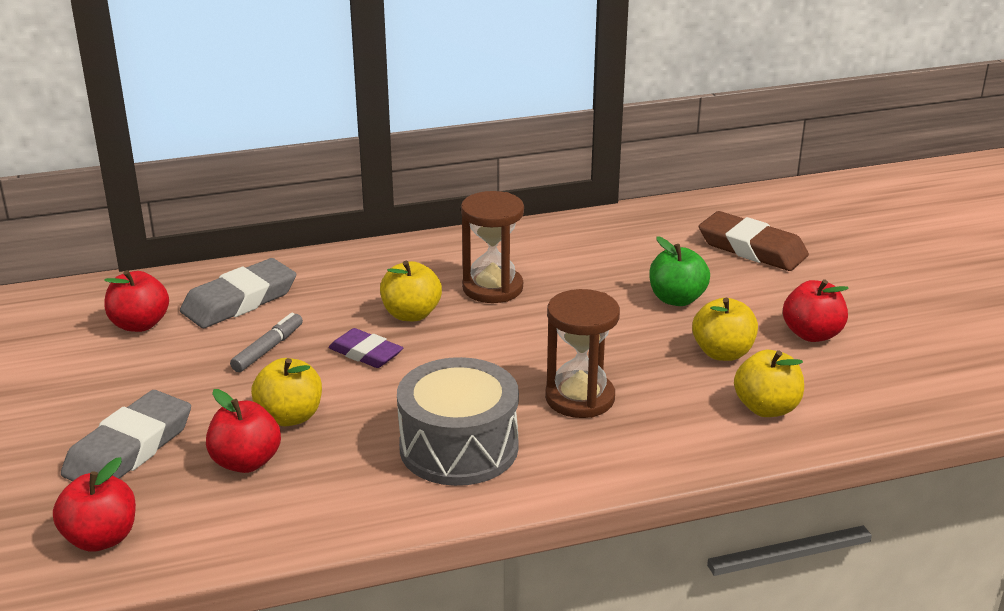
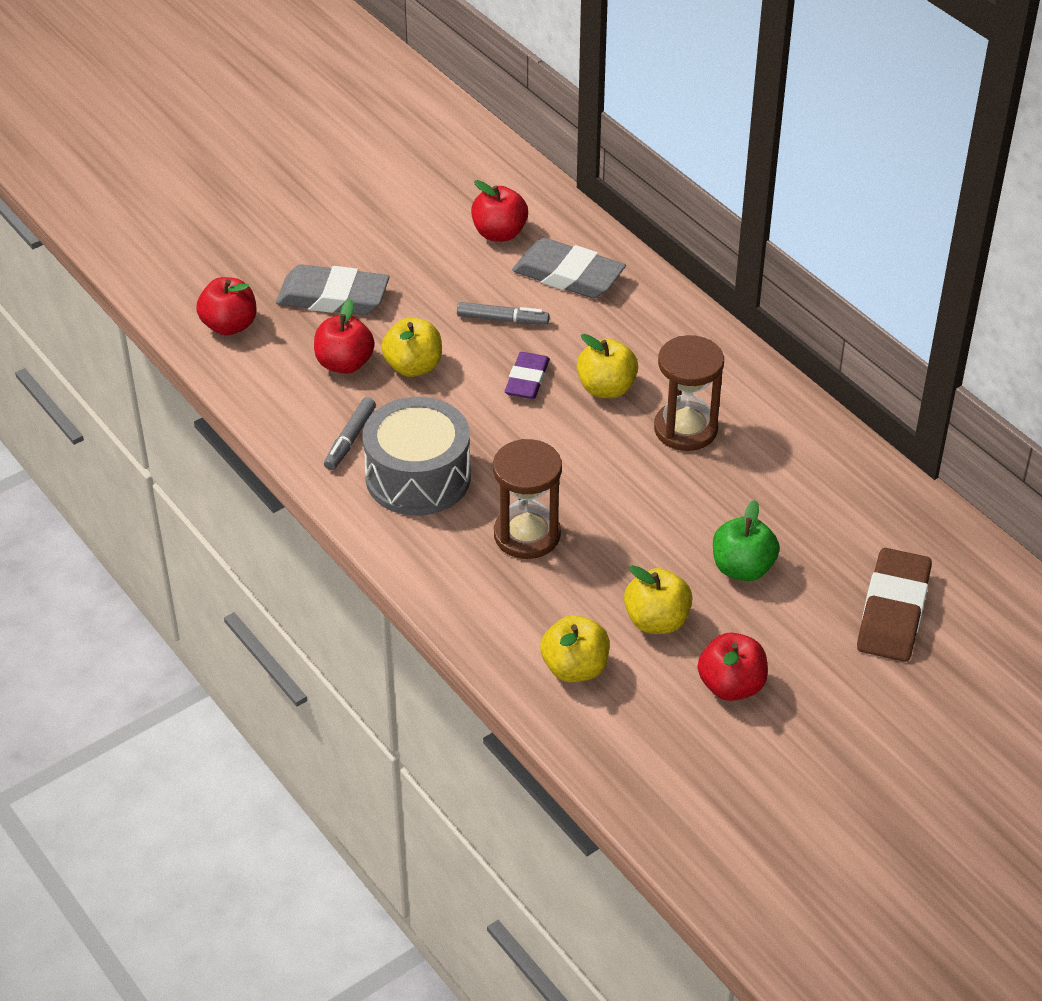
camera: 70 degrees right, 15 degrees up
(370, 482) = (350, 439): none -> grey marker

